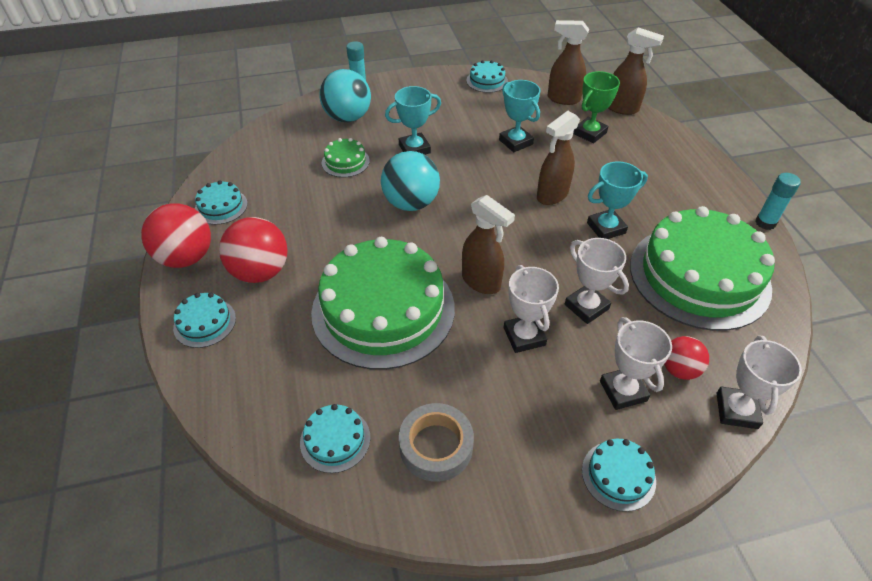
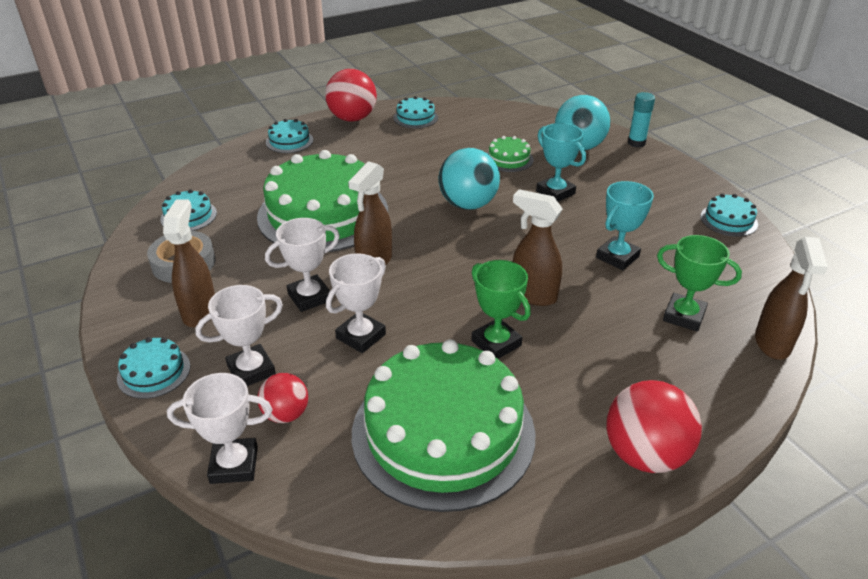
camera: 75 degrees right, 10 degrees down
(260, 272) = (348, 150): red ball -> red ball (645, 455)
(563, 99) = (745, 286): brown spray bottle -> brown spray bottle (200, 312)
(606, 228) = (496, 343): turquoise trophy -> green trophy
(765, 223) = (590, 513): turquoise glue stick -> none

